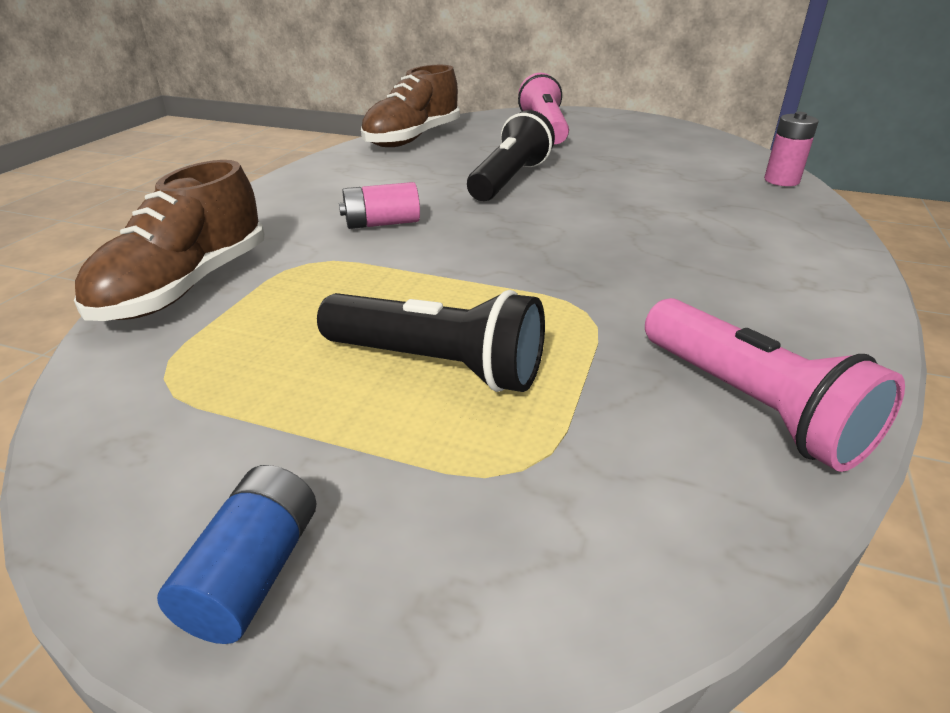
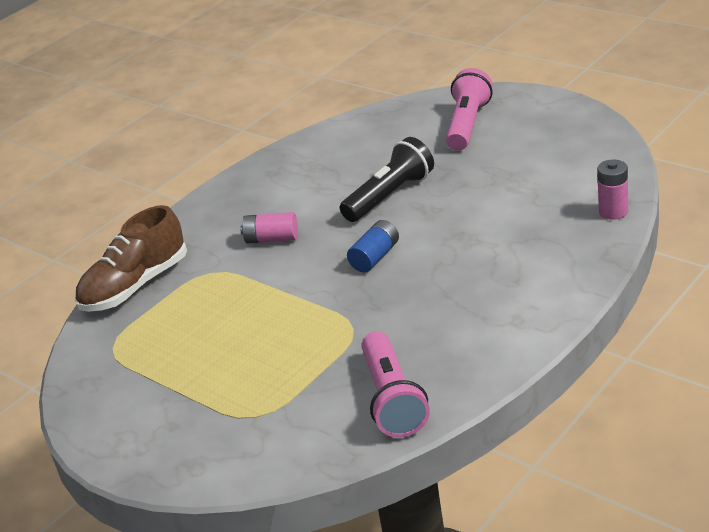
camera: 25 degrees right, 0 degrees up
(253, 573) = (128, 442): blue battery -> blue battery (375, 257)
(412, 139) = (345, 134): brown shoe -> none
(438, 364) = (248, 356): black flashlight -> none

